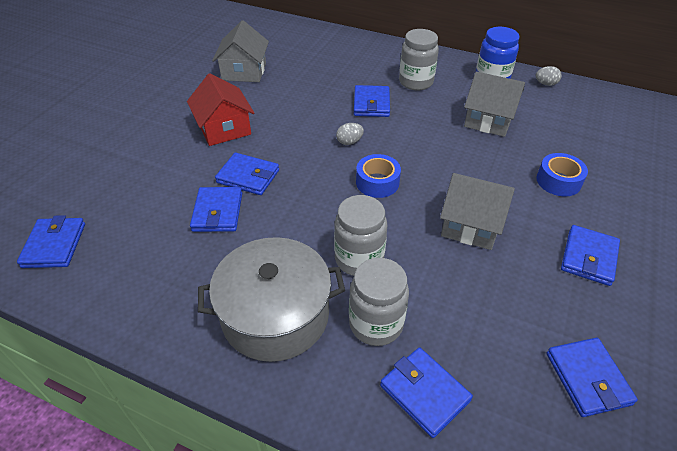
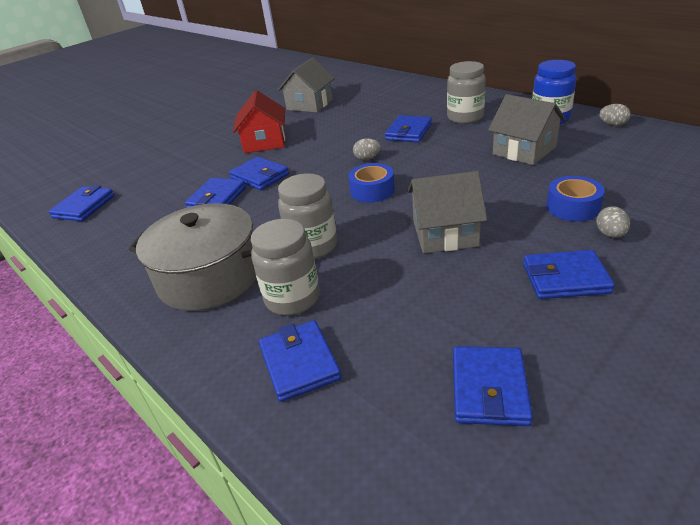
camera: 25 degrees right, 10 degrees down
(471, 225) = (445, 233): grey house -> grey house turned 45 degrees counterclockwise
(588, 257) = (565, 278): blue wallet -> blue wallet turned 45 degrees clockwise
(599, 206) = (610, 234): none -> grey egg

